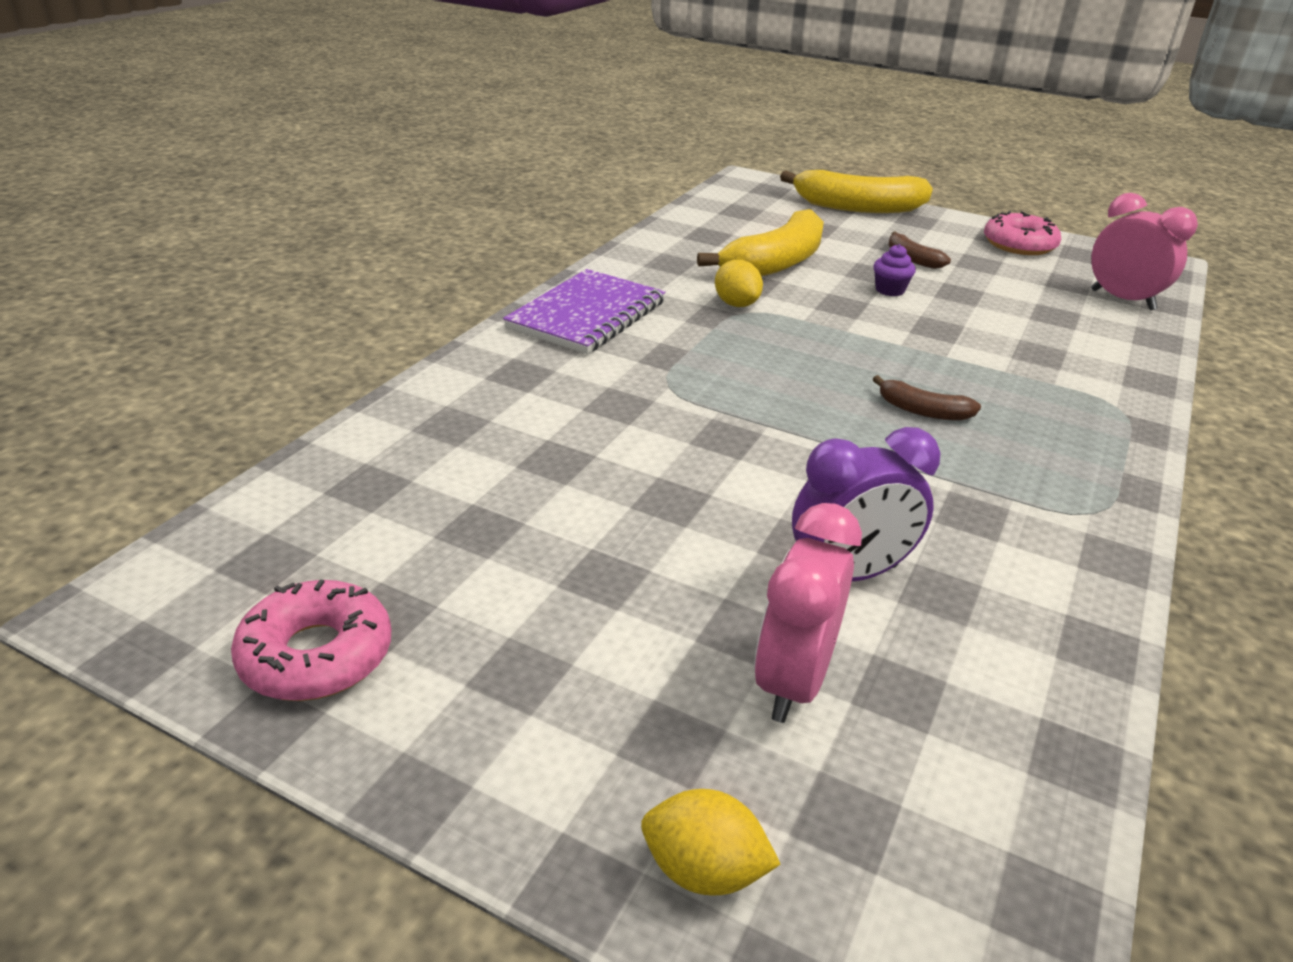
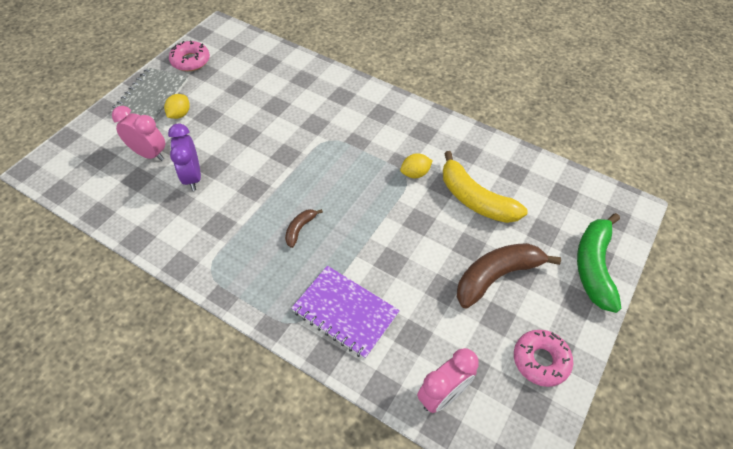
camera: 95 degrees right, 20 degrees up
(517, 731) = (151, 97): none -> grey notebook
(587, 315) = (397, 116): purple notebook -> purple notebook (345, 312)
(704, 870) = (97, 128): yellow lemon -> yellow lemon (179, 114)
(858, 207) = (594, 266): yellow banana -> green banana
(889, 290) = (442, 250): purple cupcake -> none
(912, 259) = (496, 276): brown banana -> brown banana, size x2.08

